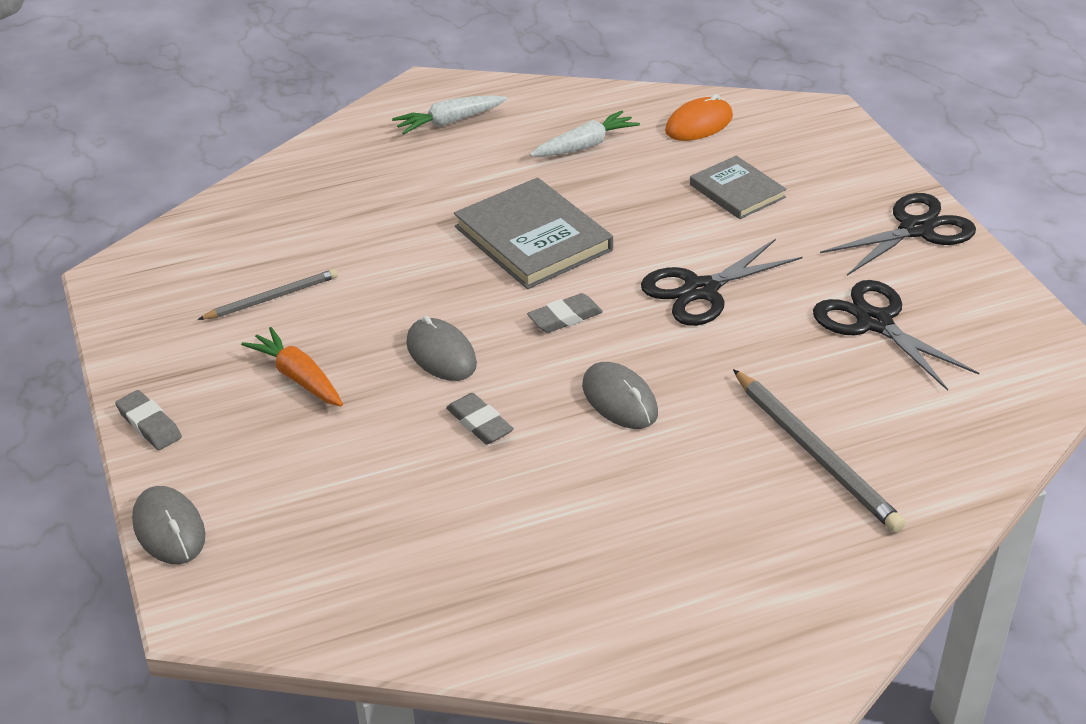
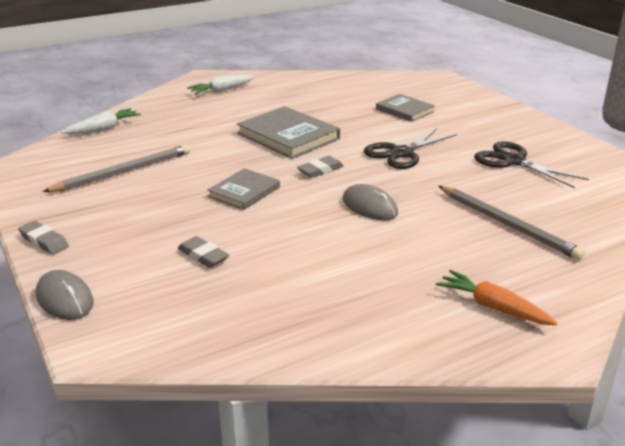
camera: 10 degrees left, 10 degrees down
(272, 298) = (124, 172): grey pencil -> grey pencil, size x1.58
(298, 377) = (148, 210): orange carrot -> orange carrot (493, 307)
(441, 354) = (244, 192): grey mouse -> grey book
(479, 423) = (280, 224): grey eraser -> grey eraser (203, 256)
(585, 145) = (307, 96): white carrot -> white carrot (103, 128)
(699, 124) = (371, 85): orange mouse -> none
(916, 229) = (516, 120): black scissors -> none

